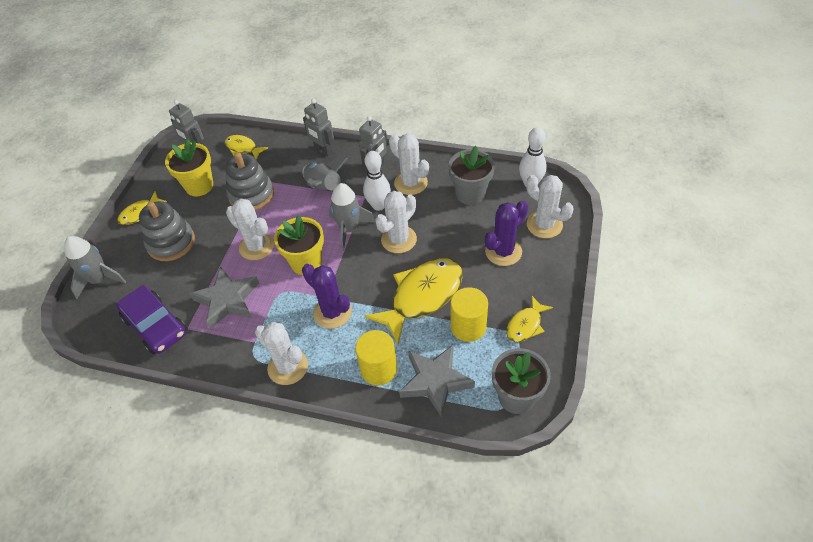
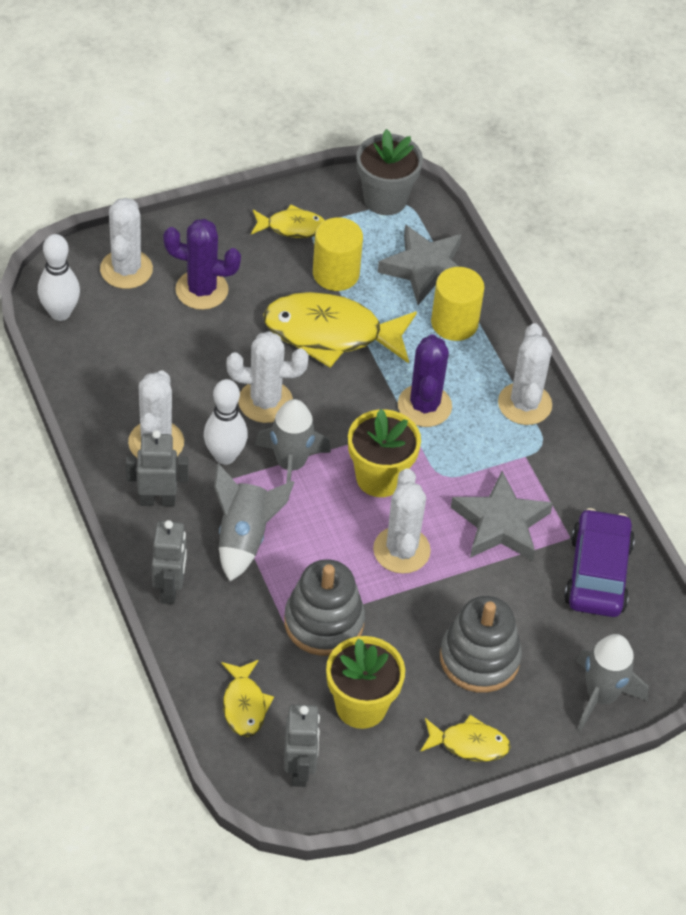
camera: 135 degrees left, 0 degrees up
(470, 194) = (127, 367): grey flower pot -> none

